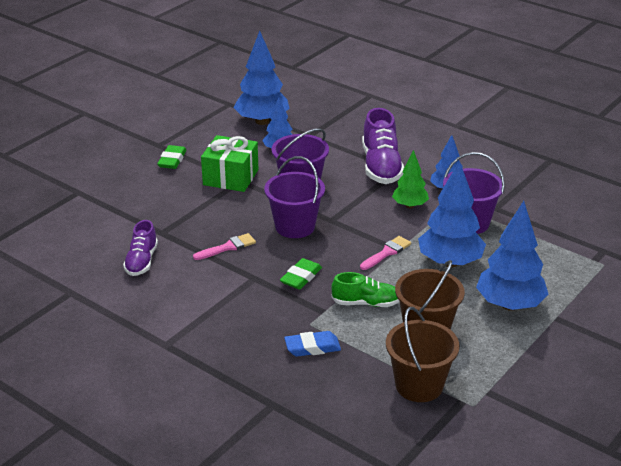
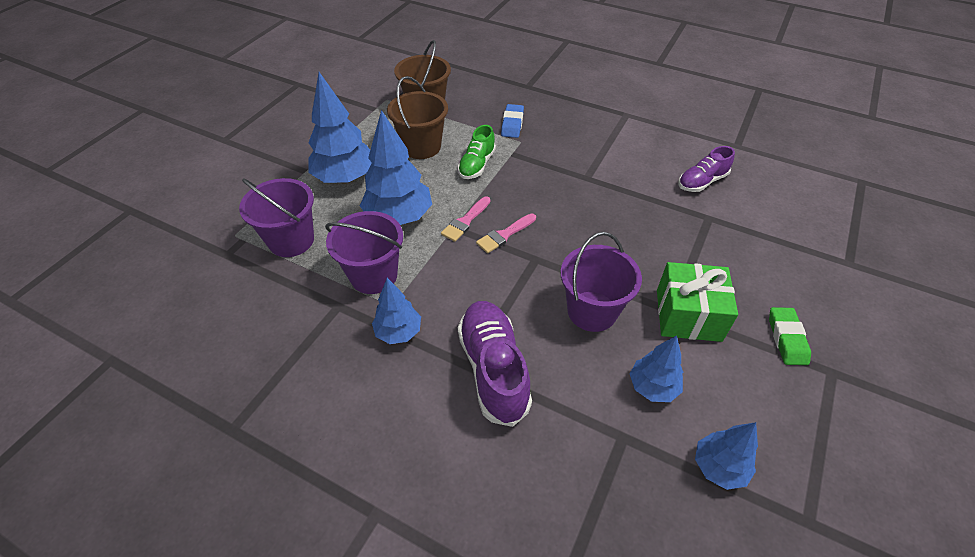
camera: 170 degrees right, 15 degrees up
(141, 261) = (702, 182): purple shoe -> purple shoe turned 120 degrees counterclockwise
(228, 247) = (630, 207): pink brush -> pink brush (504, 235)
(262, 121) = (718, 467): blue tree -> blue tree, size x0.59
(295, 226) = (573, 243): purple bucket -> purple bucket (291, 240)
(301, 277) = (543, 183): green eraser -> none
(312, 347) = (512, 124): blue eraser -> blue eraser turned 60 degrees counterclockwise
(366, 303) = (477, 165): green shoe -> green shoe turned 60 degrees counterclockwise
(410, 206) = (446, 294): green tree -> none

